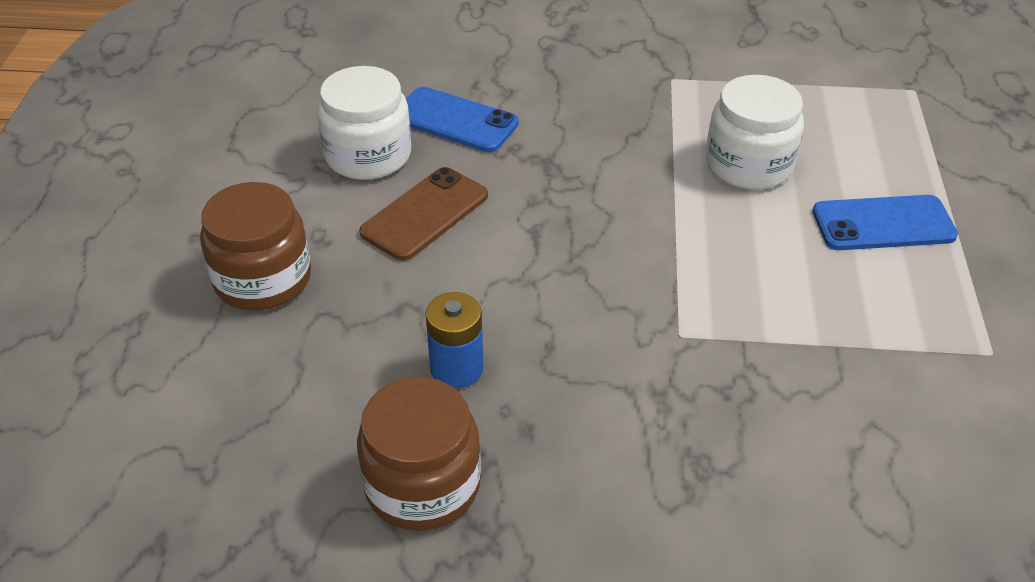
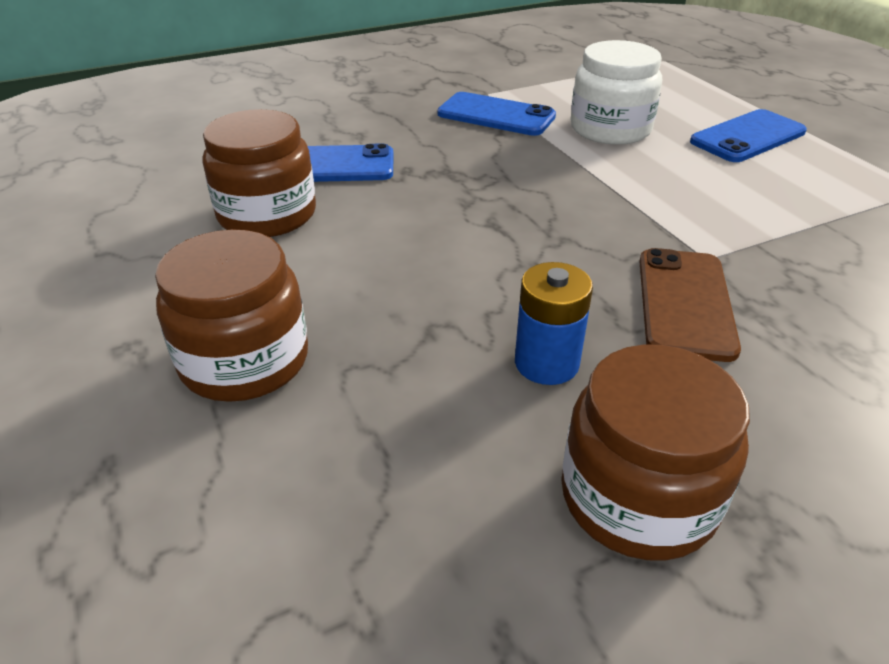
camera: 30 degrees left, 5 degrees down
(368, 155) = (267, 214): white jar -> brown jar
(425, 214) = (374, 243): brown phone -> brown phone (685, 303)
(653, 109) = (496, 115): none -> blue phone

